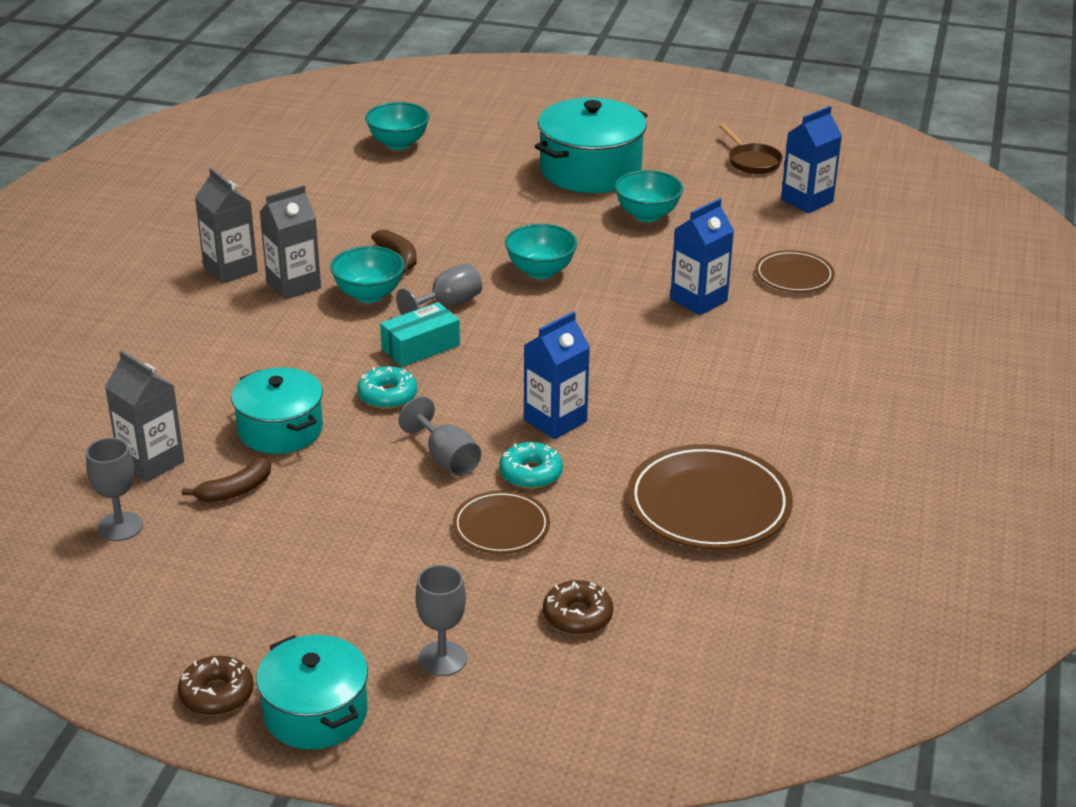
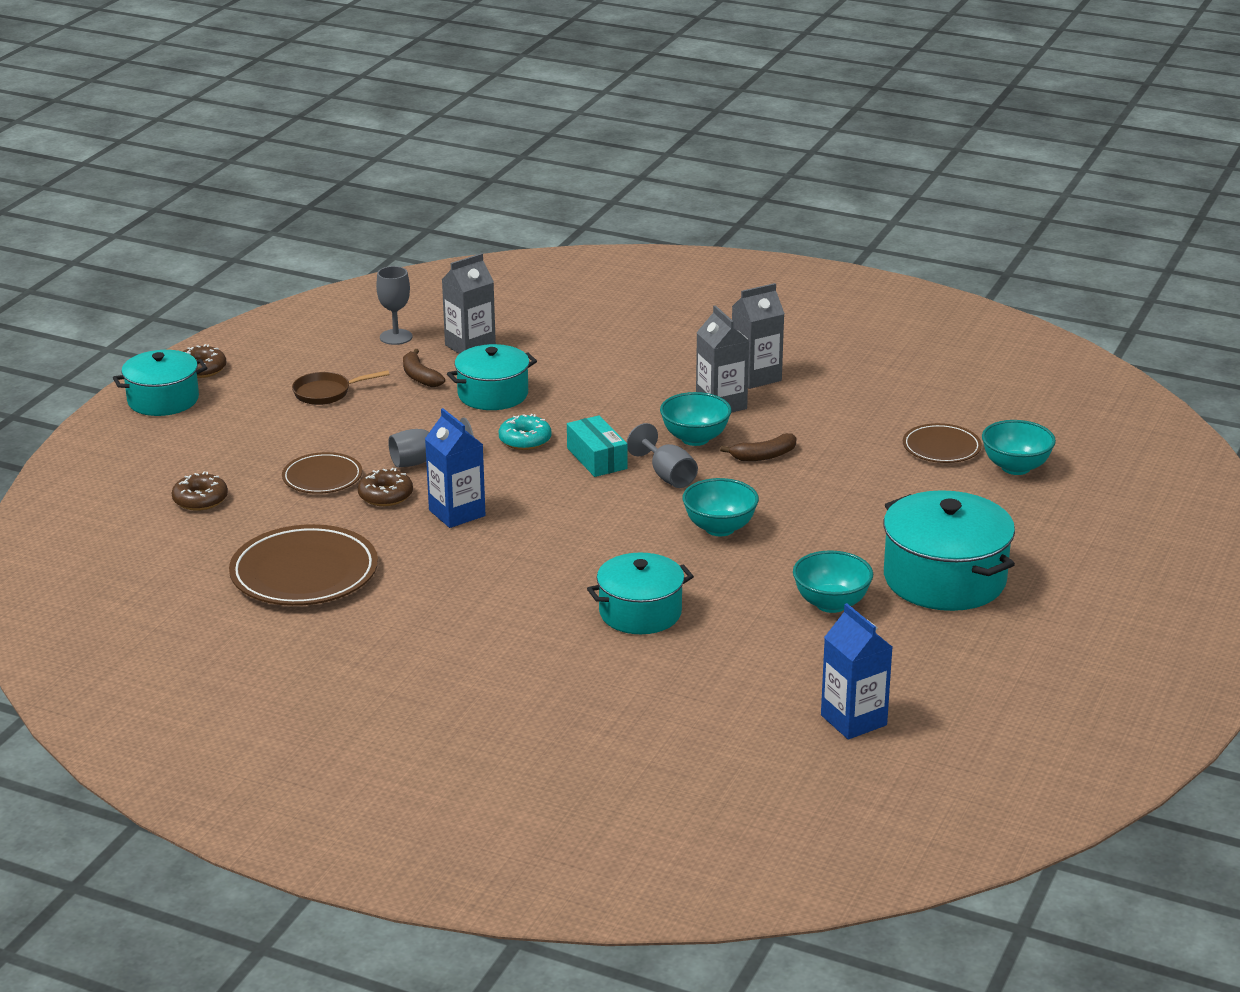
camera: 100 degrees right, 5 degrees down
(442, 659) = (187, 445): grey goblet -> none
(531, 473) = (385, 495): turquoise donut -> brown donut
(698, 300) = (640, 612): blue carton -> turquoise pot
(752, 161) = (964, 696): brown pan -> brown pan (326, 393)
(794, 275) = (676, 681): brown plate -> brown plate (941, 447)

